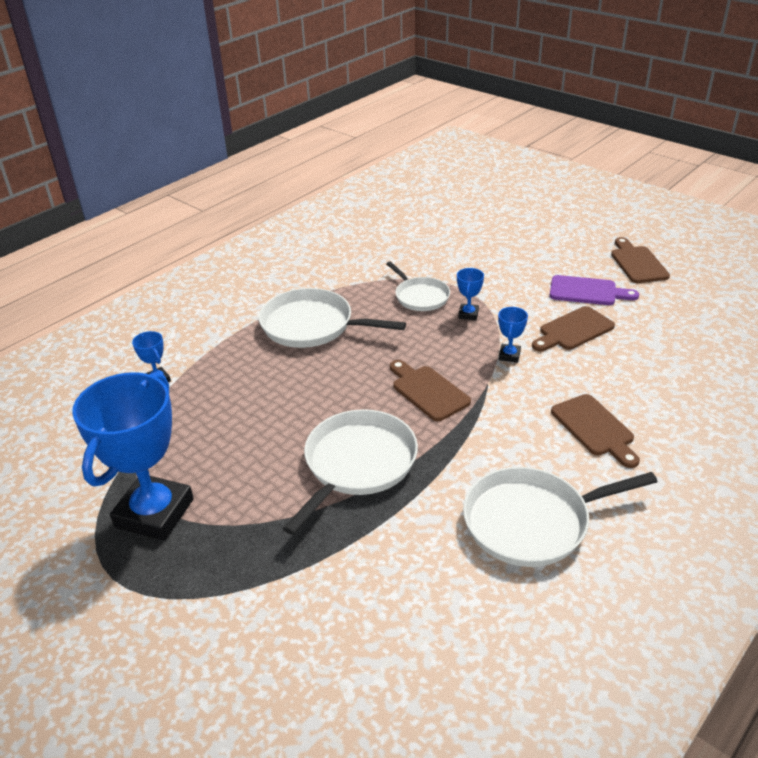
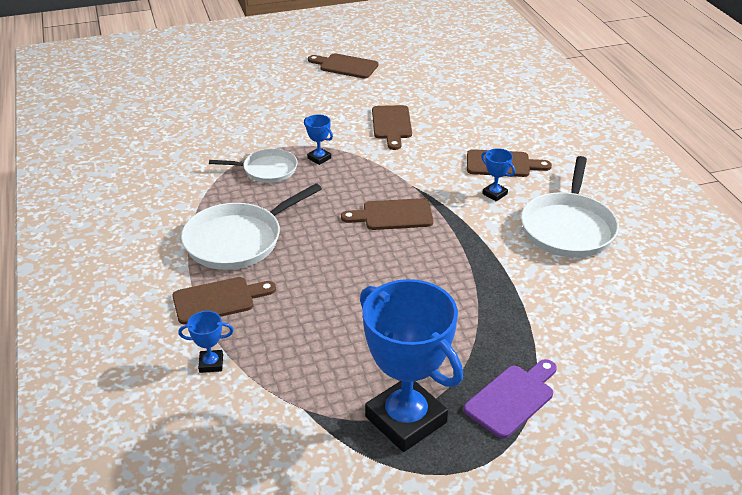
camera: 60 degrees left, 0 degrees up
(232, 350) = (218, 300): none -> brown cutting board
(357, 464) = (445, 282): white pan -> none
(509, 355) = (390, 162): blue trophy -> blue trophy (494, 194)
(587, 291) = (354, 99): purple cutting board -> purple cutting board (512, 398)

